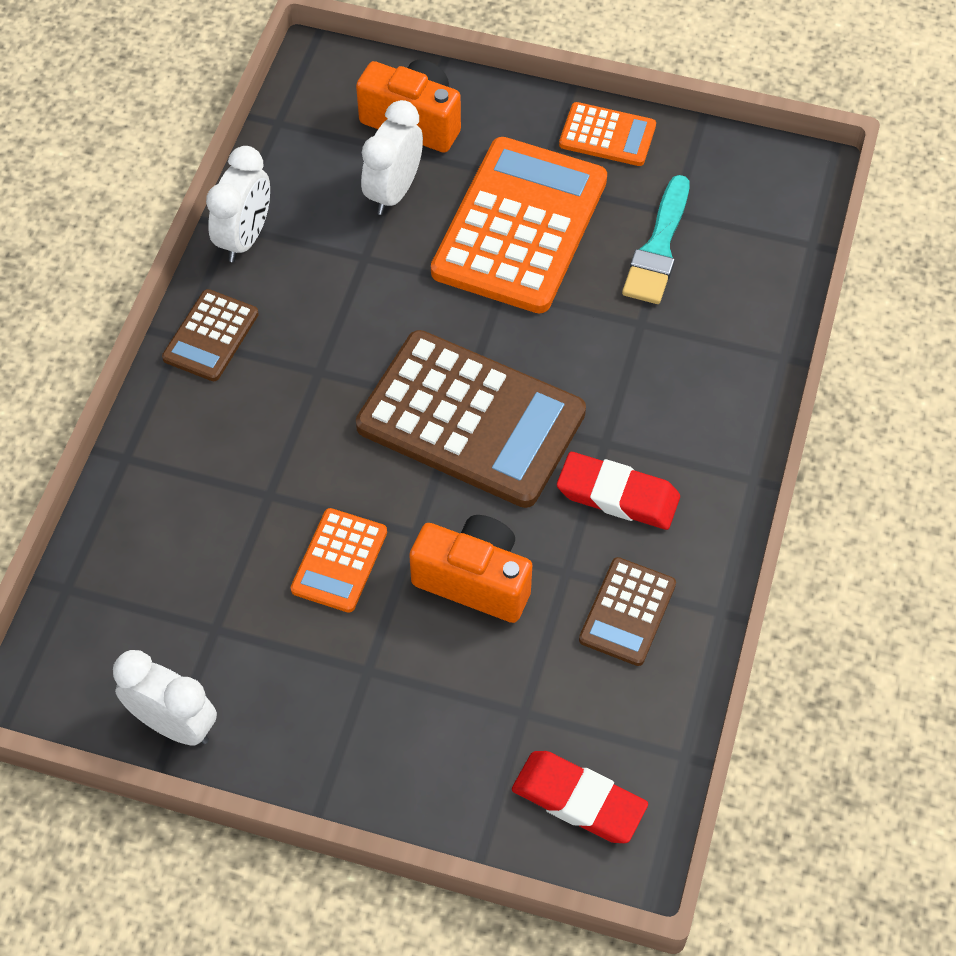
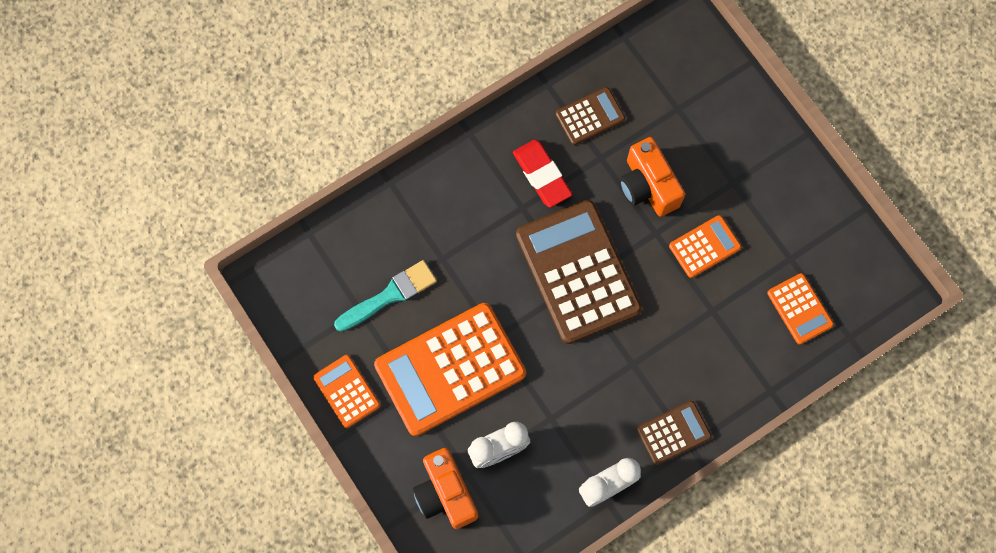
camera: 140 degrees left, 15 degrees up
(157, 575) = (799, 309): none -> orange calculator
(174, 724) = (842, 225): white clock -> none
(578, 800) = (686, 53): red eraser -> none

